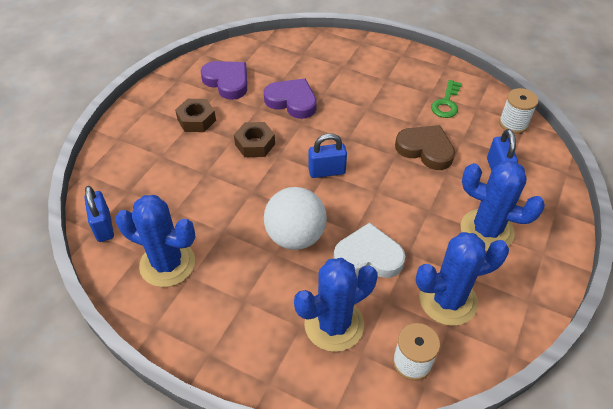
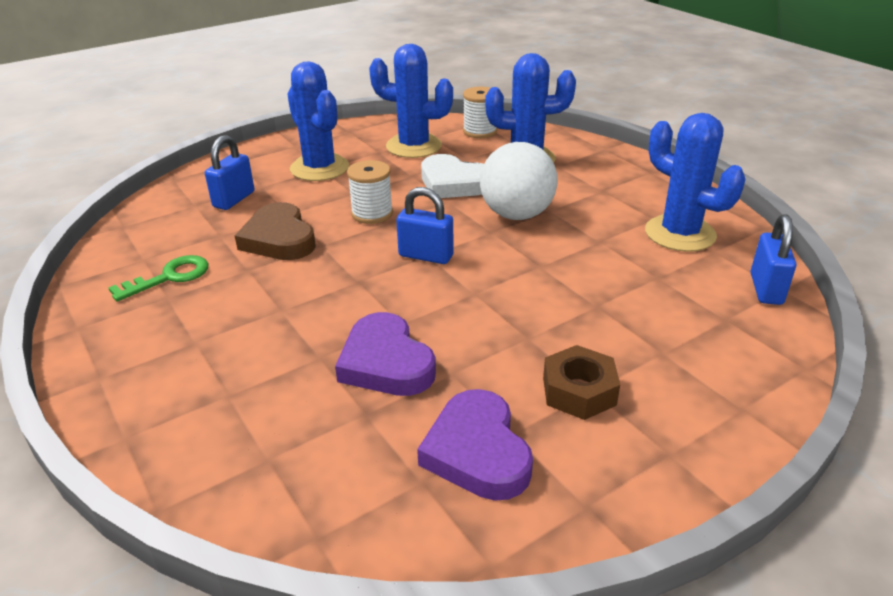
camera: 150 degrees left, 15 degrees down
(255, 144) = (499, 318): brown nut -> none
(513, 123) = (137, 229): white spool -> white spool (372, 213)

